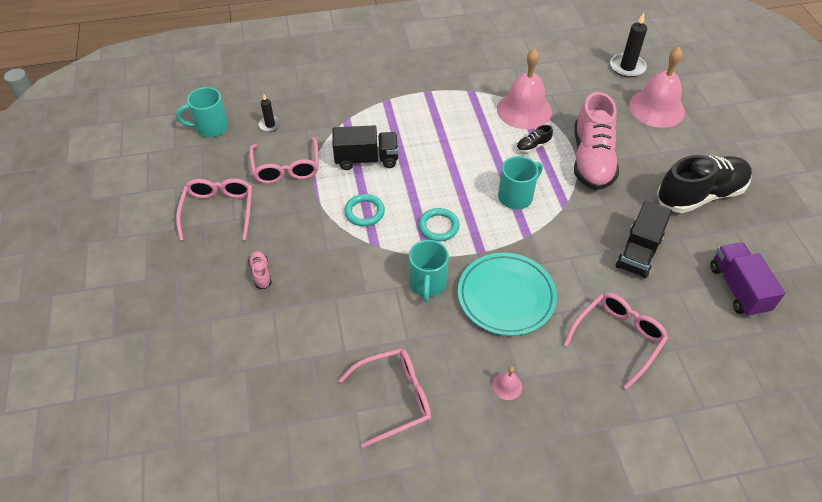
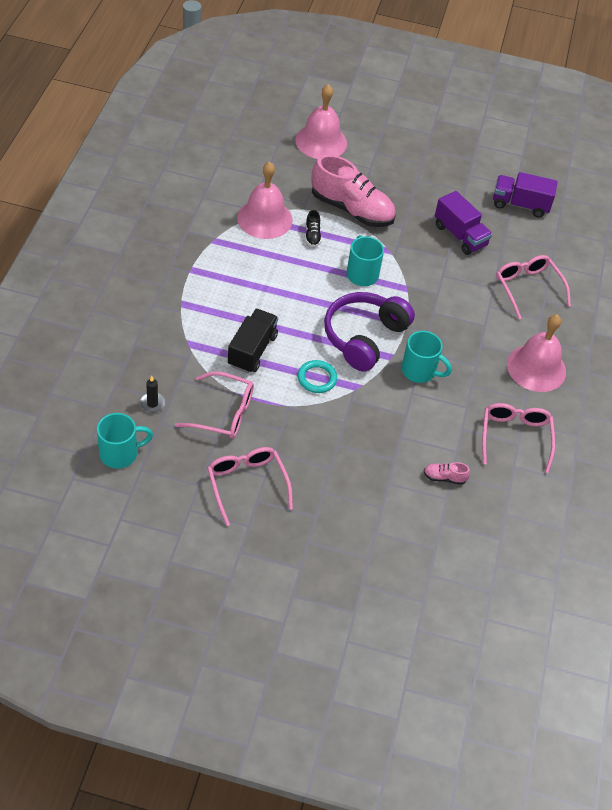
camera: 70 degrees left, 0 degrees up
(210, 127) = (120, 453): turquoise mug -> turquoise mug turned 120 degrees counterclockwise
(219, 211) = (247, 484): pink glasses -> pink glasses turned 45 degrees clockwise
(261, 273) = (344, 478): pink shoe -> pink shoe (444, 477)
(438, 226) = (364, 337): turquoise ring -> purple headphones
(506, 297) = (458, 330): turquoise plate -> none
(507, 386) = (536, 368): pink bell -> pink bell, size x2.45
(627, 67) = (259, 129): black candle -> none
(638, 252) = (460, 235): black truck -> purple truck
(700, 195) = (427, 172): black shoe -> none

